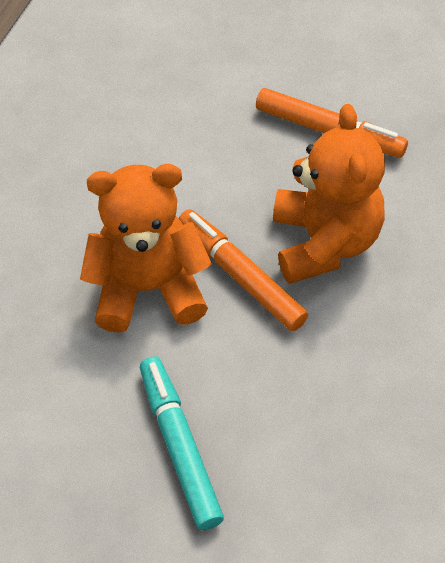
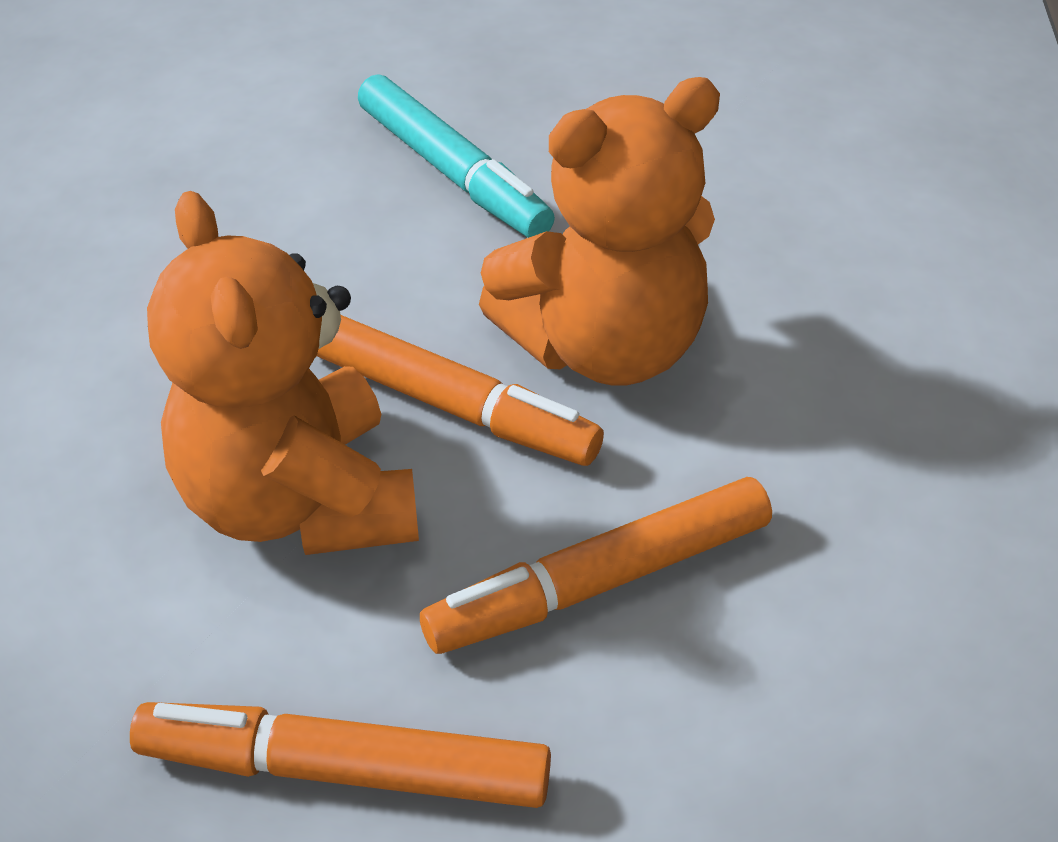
camera: 160 degrees right, 10 degrees down
(206, 173) = (600, 582): none -> orange marker

